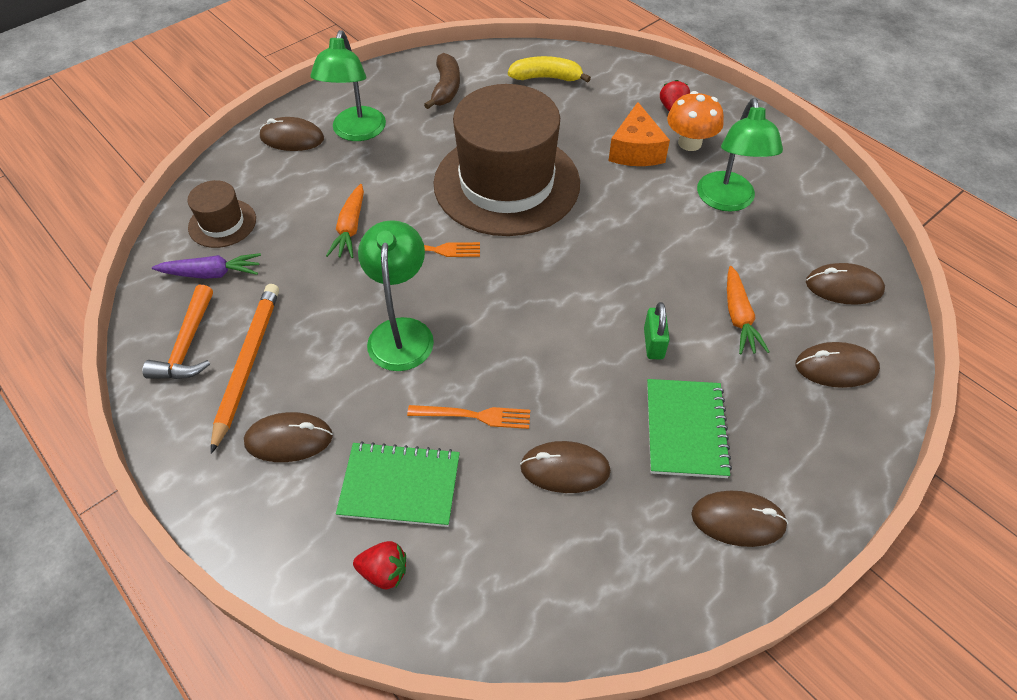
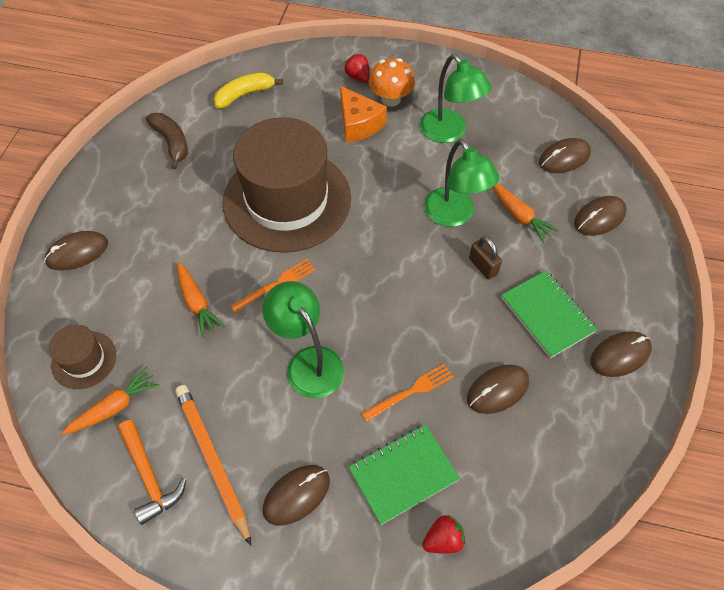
camera: 35 degrees left, 5 degrees up
(212, 273) = (115, 407): purple carrot -> orange carrot
(356, 132) = (129, 219): green lamp -> green lamp (454, 215)
(653, 343) = (483, 266): green padlock -> brown padlock

